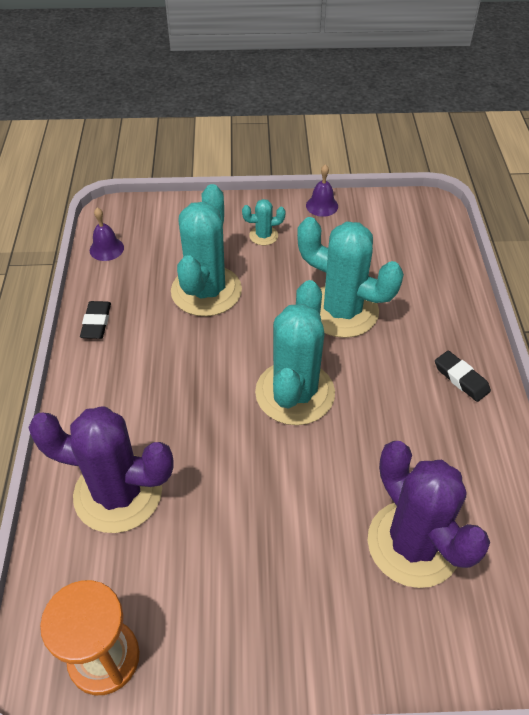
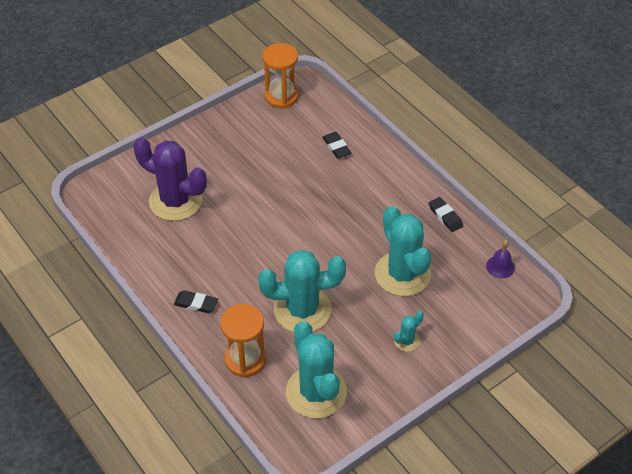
camera: 145 degrees right, 0 degrees up
(118, 493) = (336, 147): purple cactus -> black eraser
(295, 393) = (290, 240): turquoise cactus -> turquoise cactus (316, 392)
(322, 205) = (389, 398): purple bell -> none
(437, 296) = (245, 359): none -> orange hourglass

